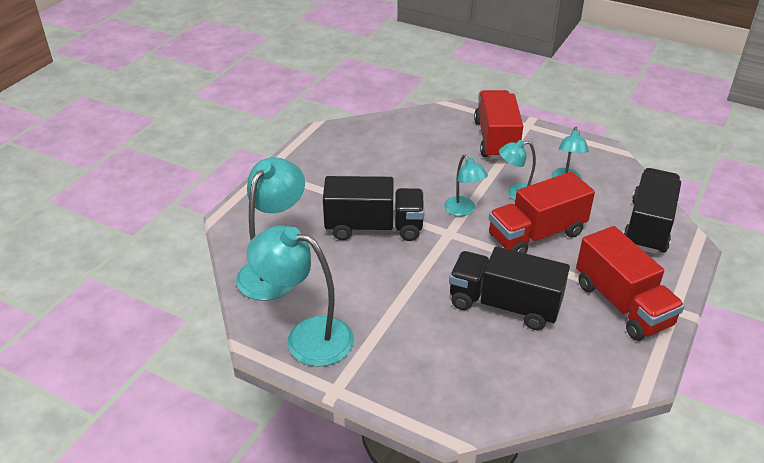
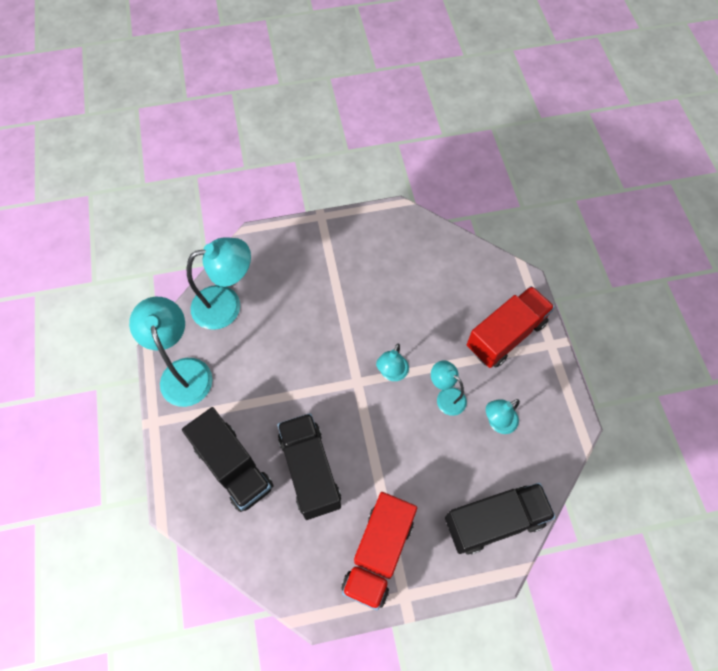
camera: 50 degrees right, 25 degrees up
(374, 227) = (320, 330): black truck -> black truck (233, 466)
(536, 235) = (408, 443): red truck -> none

